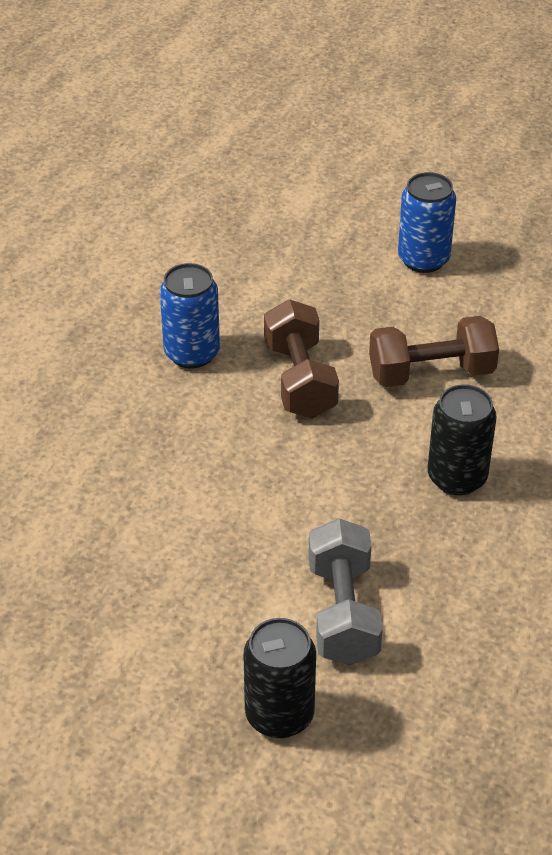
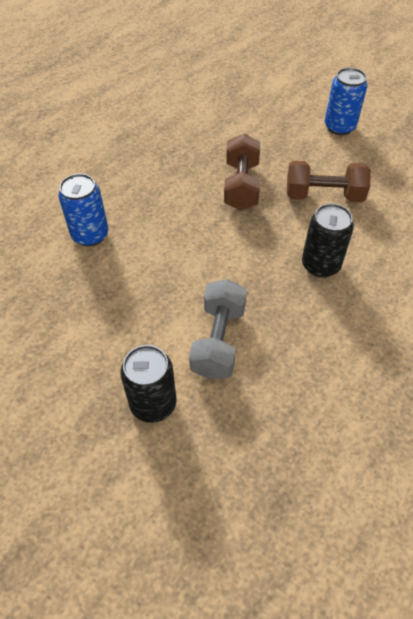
camera: 15 degrees right, 10 degrees up
(192, 353) = (183, 159): blue can -> blue can (90, 235)

